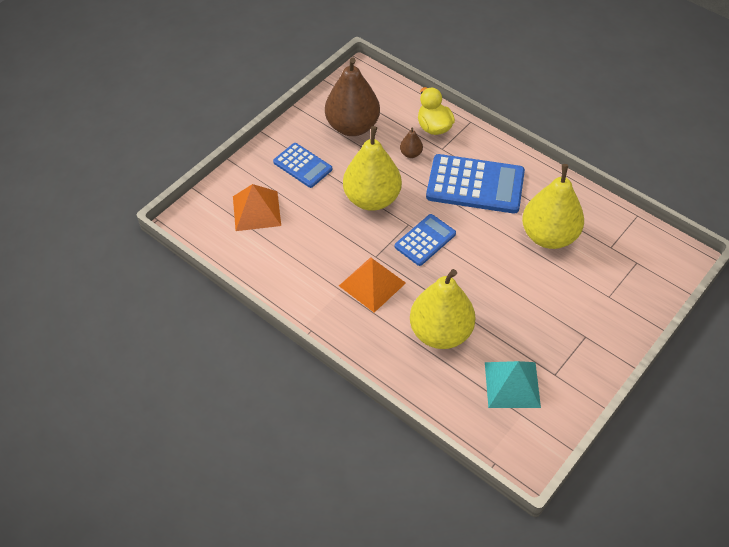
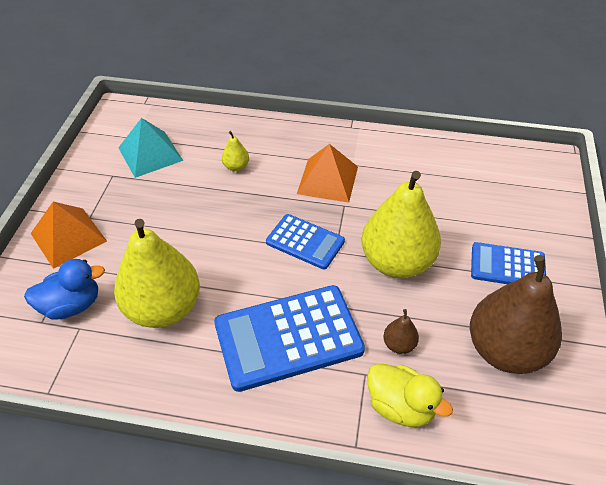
camera: 150 degrees right, 5 degrees down
(256, 211) = (499, 197): orange pyramid -> orange pyramid (68, 237)
(425, 240) = (305, 242): blue calculator -> blue calculator turned 75 degrees counterclockwise
(440, 333) = (236, 167): yellow pear -> yellow pear, size x0.41
(613, 265) = (71, 305): none -> blue duck

